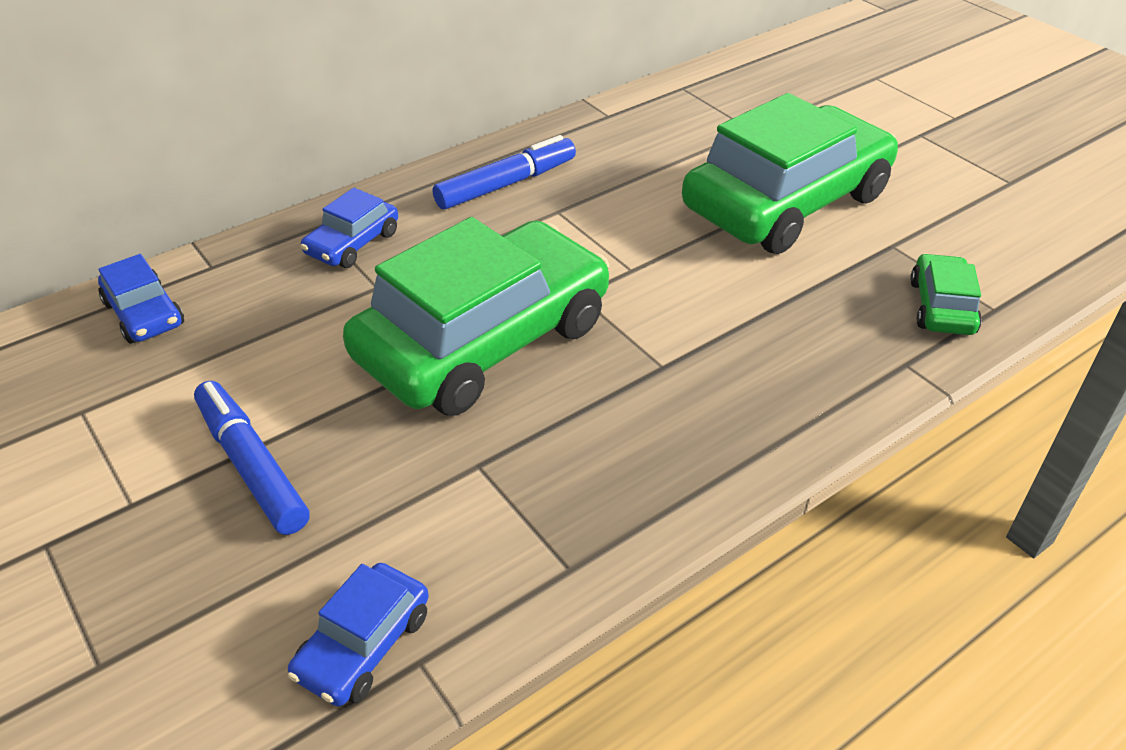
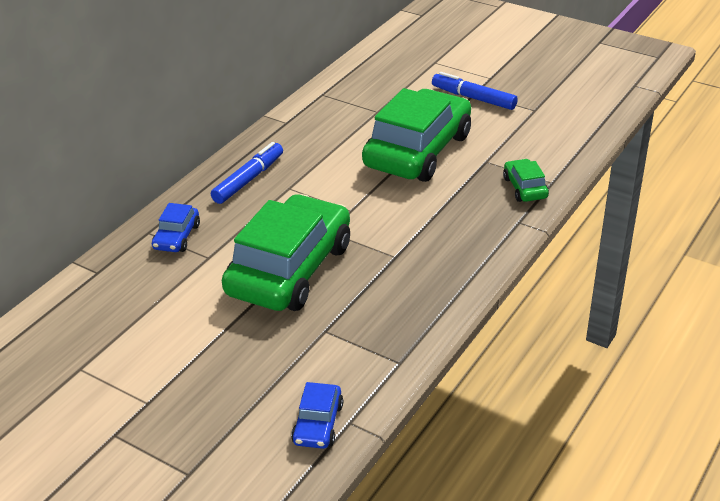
camera: 20 degrees left, 5 degrees down
(144, 314) = (76, 309): blue car -> none
(252, 466) = (202, 366): blue marker -> blue marker (473, 98)

